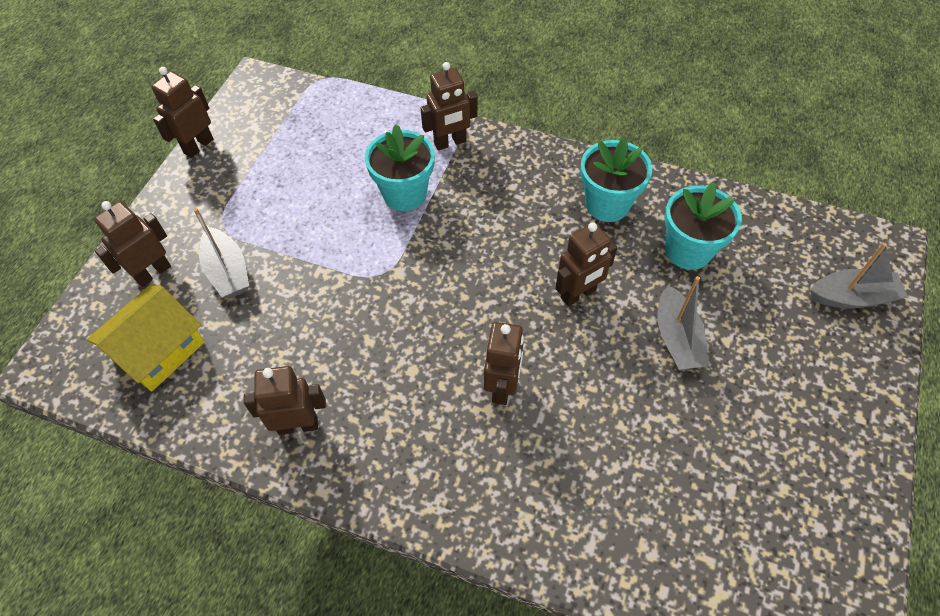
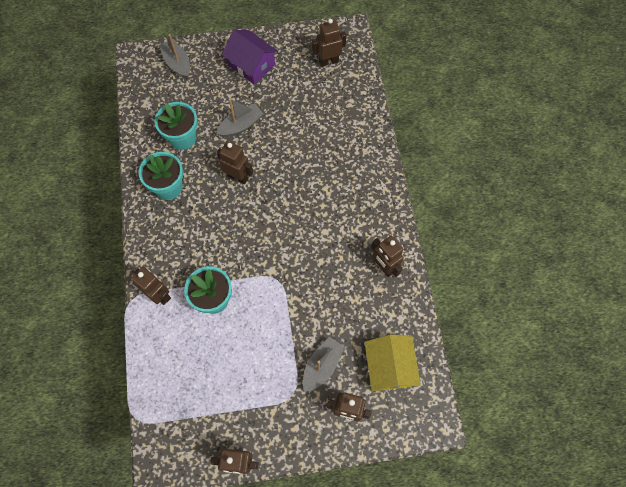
camera: 120 degrees left, 10 degrees up
(158, 350) = (389, 367): yellow house -> yellow house turned 75 degrees clockwise
(502, 387) = (310, 187): brown robot -> brown robot (328, 61)
(810, 411) = (251, 65): none -> purple house

